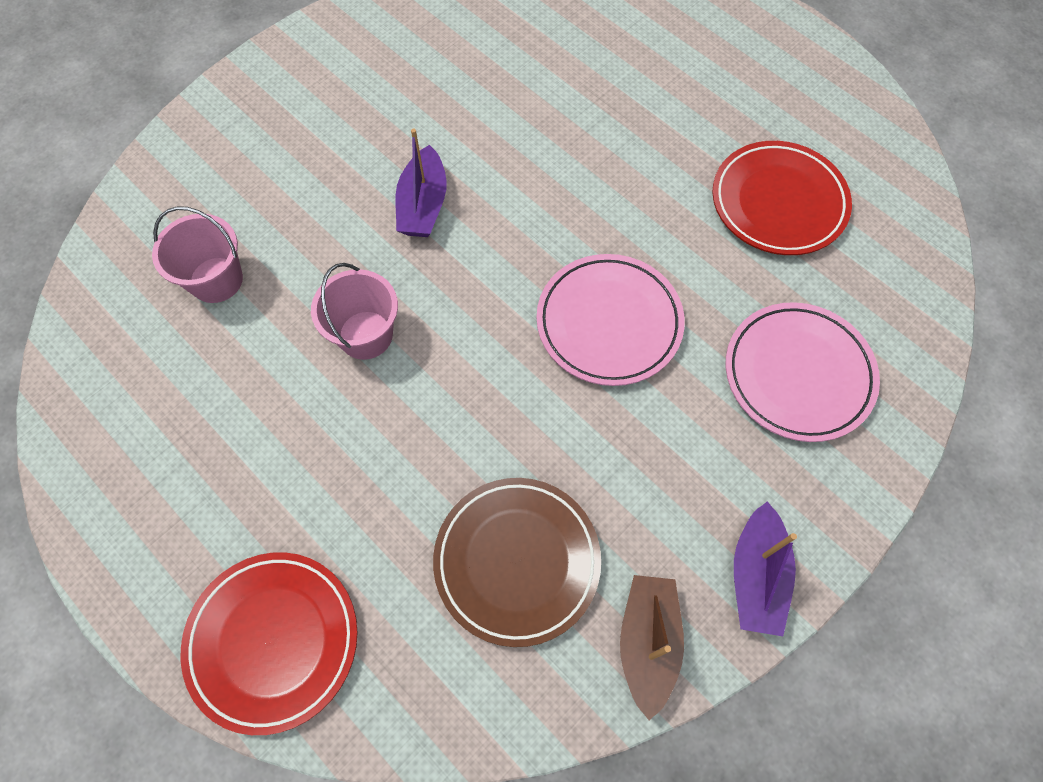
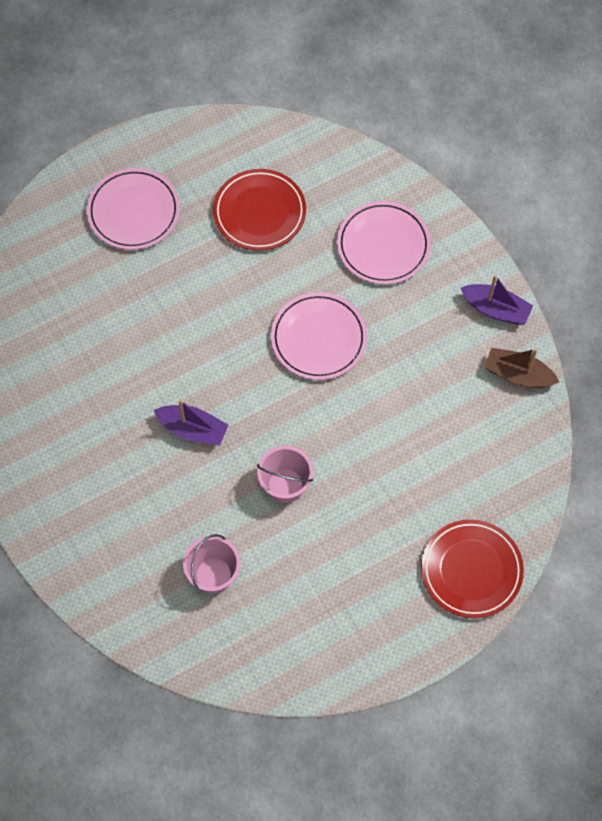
camera: 75 degrees left, 0 degrees up
(517, 561) = (457, 430): brown plate -> none
(714, 67) = (134, 212): none -> pink plate

